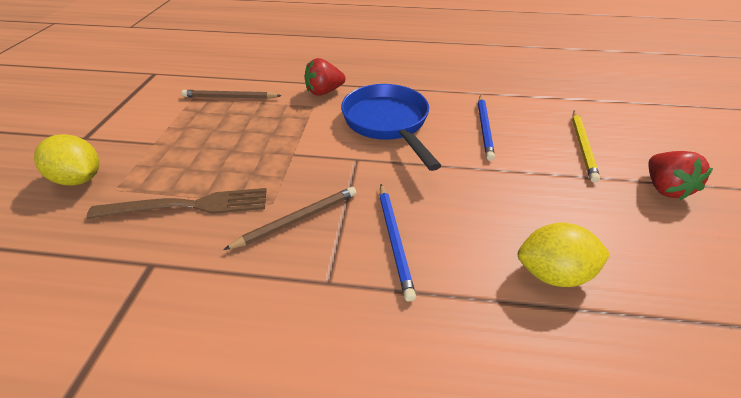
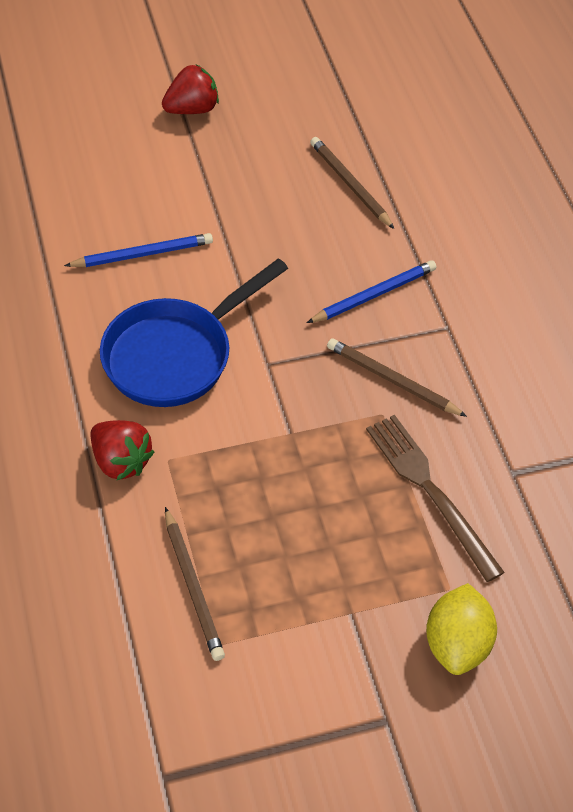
camera: 115 degrees left, 10 degrees up
(552, 273) = (350, 185): yellow lemon -> brown pencil
(582, 146) = (143, 166): yellow pencil -> none

